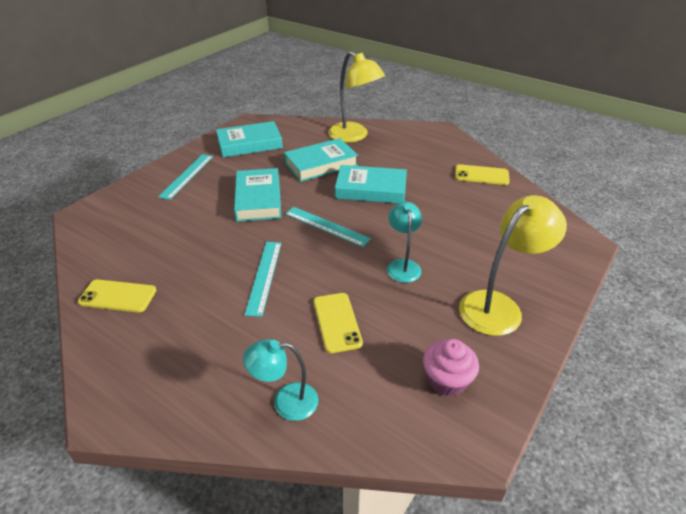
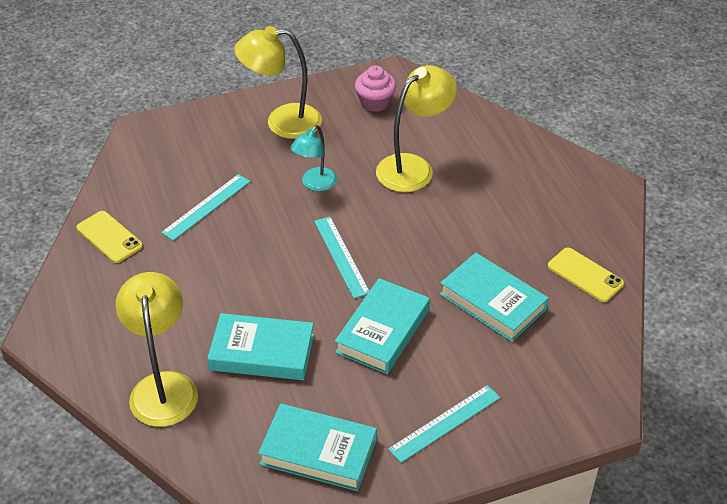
camera: 145 degrees left, 5 degrees up
(264, 276) = (443, 232): turquoise ruler -> turquoise ruler (206, 206)
(286, 402) = (489, 138): turquoise lamp -> none
(337, 322) = (413, 167): yellow phone -> yellow lamp
(371, 189) = (248, 280): turquoise book -> turquoise book (492, 302)

